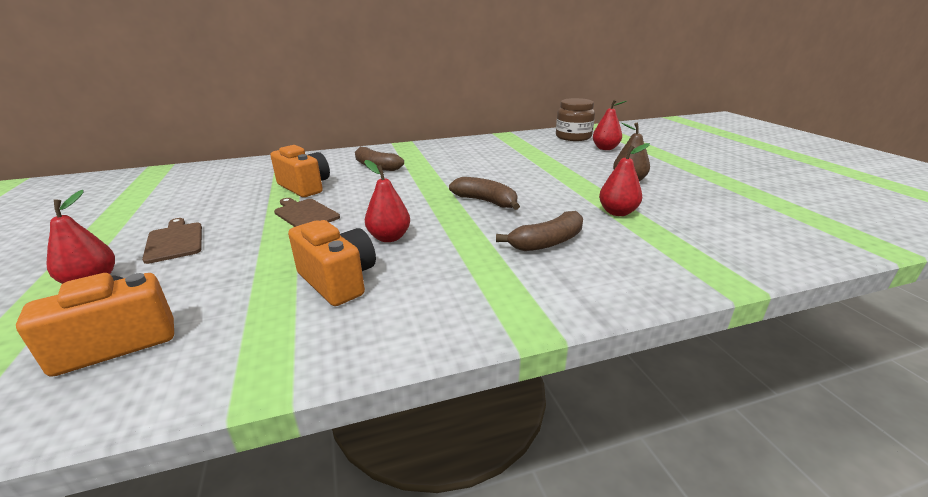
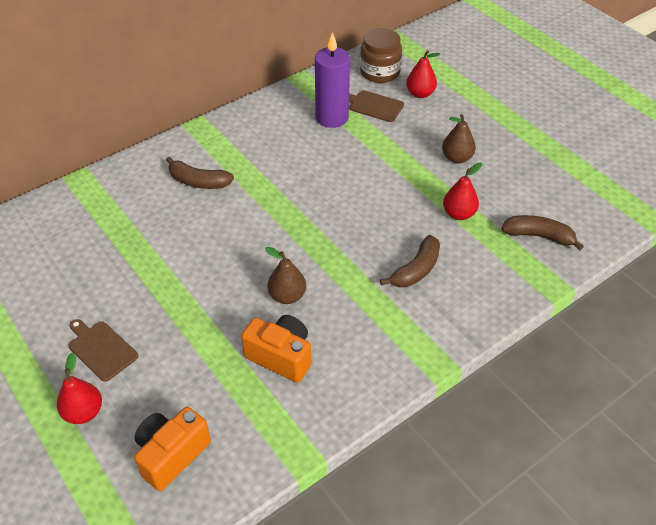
camera: 20 degrees left, 20 degrees up
(305, 187) = (151, 238): orange camera -> none
(305, 214) = (188, 281): brown cutting board -> brown cutting board (374, 106)
(389, 237) = (287, 296): red pear -> brown pear
(486, 201) = (343, 223): brown banana -> brown banana (539, 236)
(517, 151) = (332, 117): none -> purple candle

